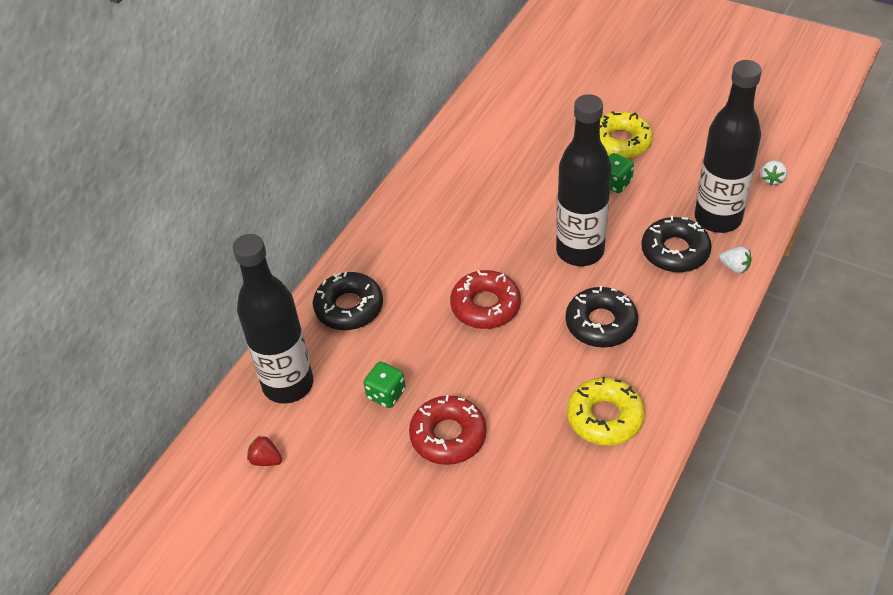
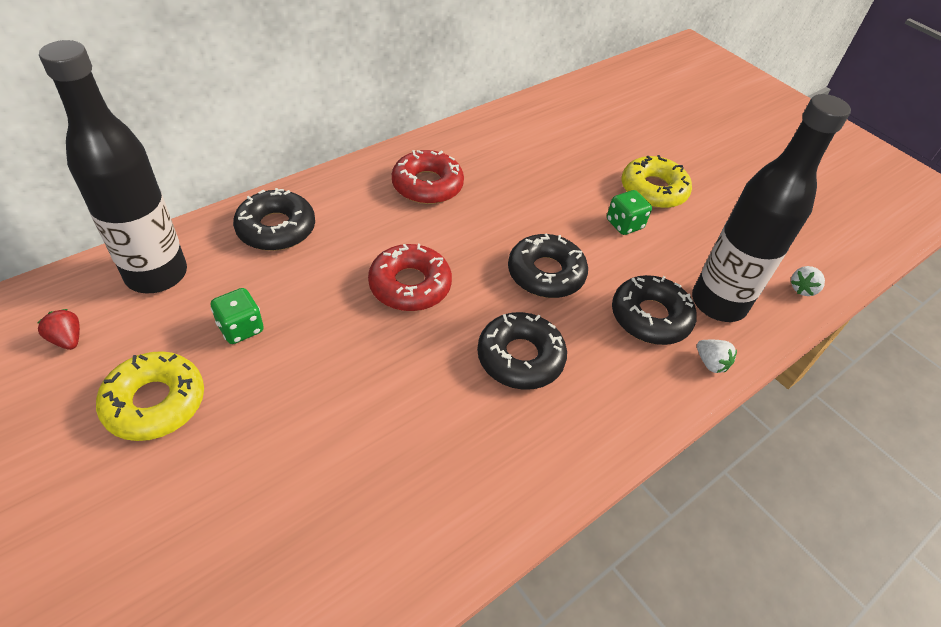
camera: 15 degrees right, 0 degrees up
(448, 436) = (267, 404): red donut -> red donut (427, 185)
(580, 251) = (546, 273): black bottle -> black donut
(605, 417) = (455, 468): yellow donut -> yellow donut (155, 402)

